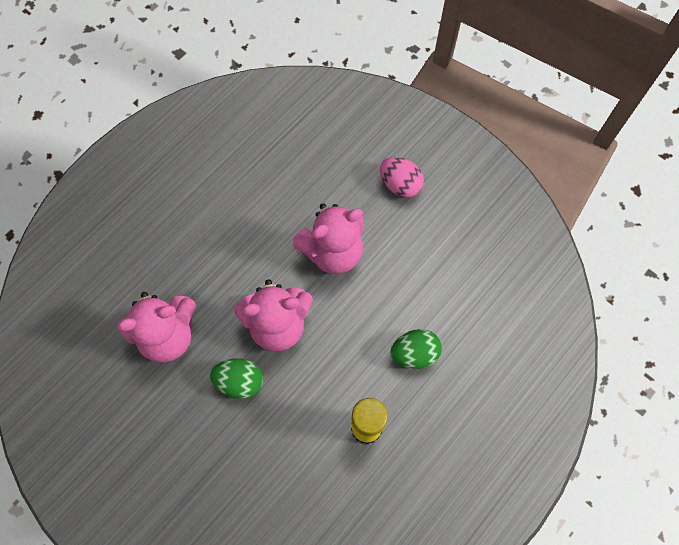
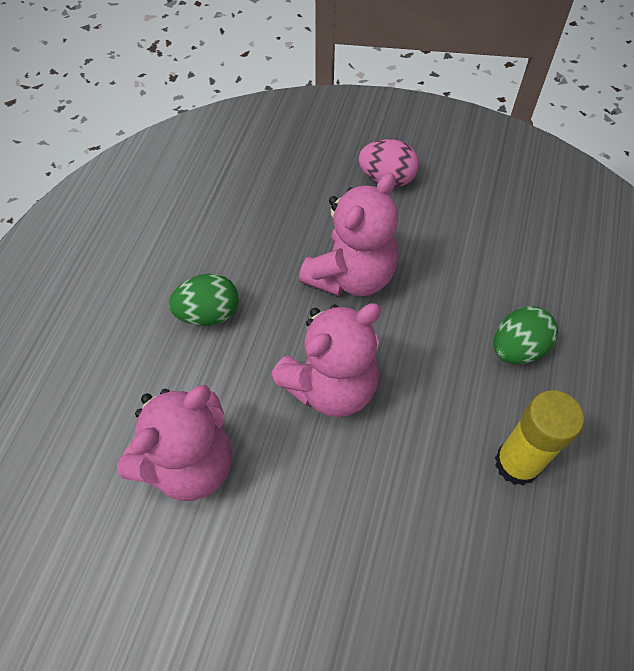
camera: 25 degrees left, 10 degrees down
(239, 381) = (320, 480): green egg -> green egg (208, 314)

